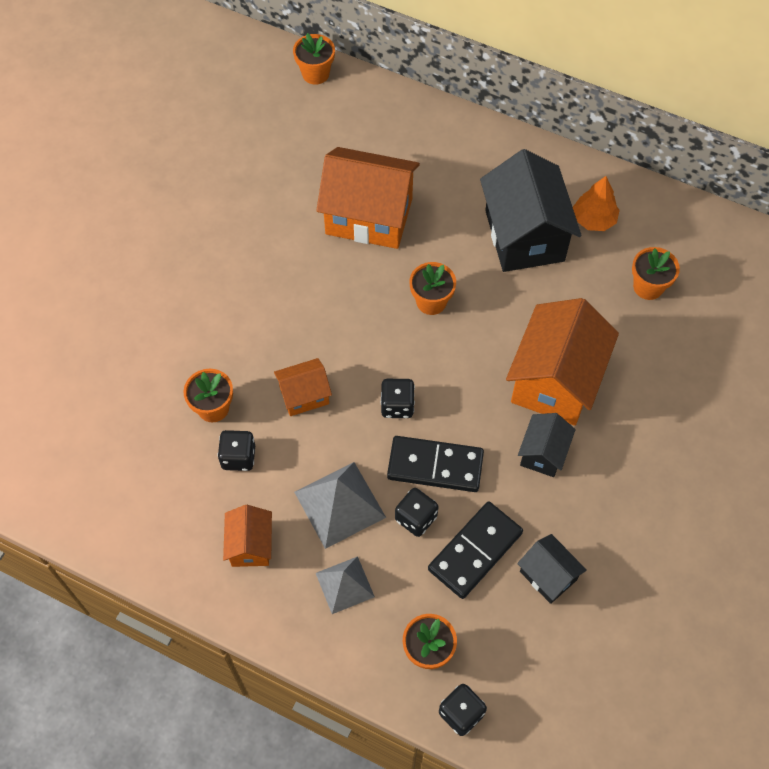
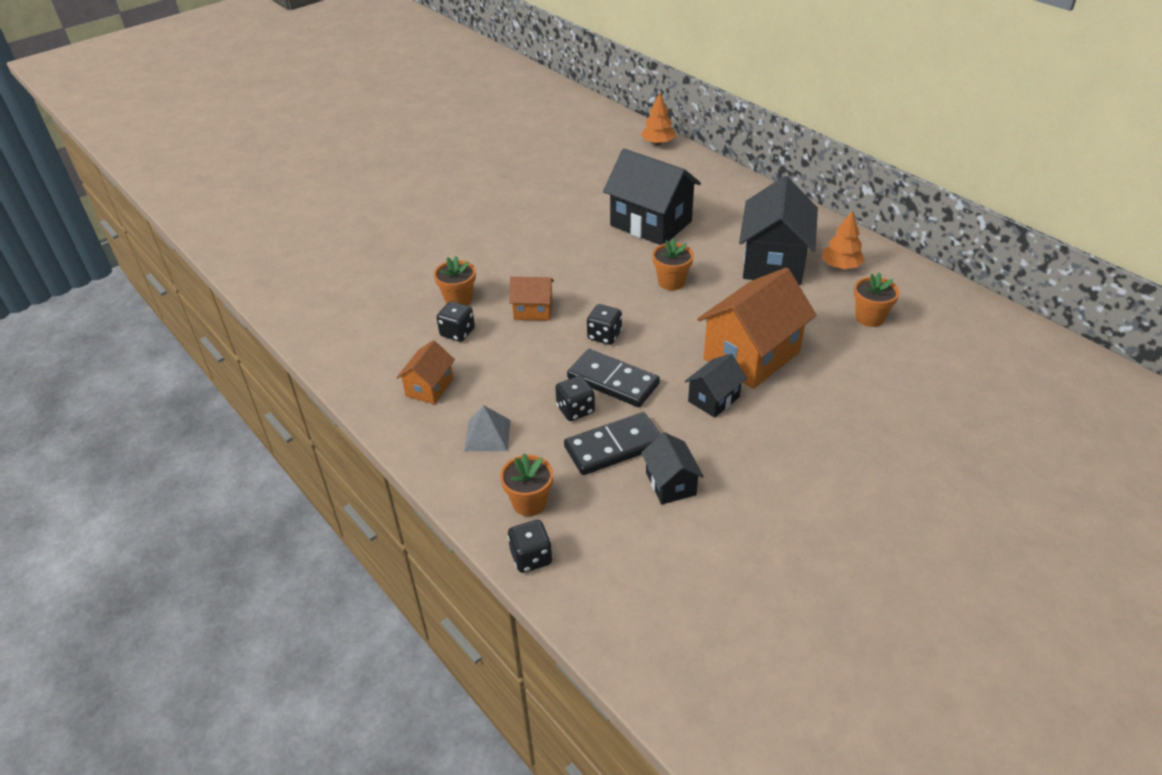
camera: 25 degrees right, 20 degrees down
(315, 74) = (658, 143): orange flower pot -> orange tree
(339, 504) = (517, 383): grey pyramid -> none
(369, 216) = (651, 223): orange house -> black house

